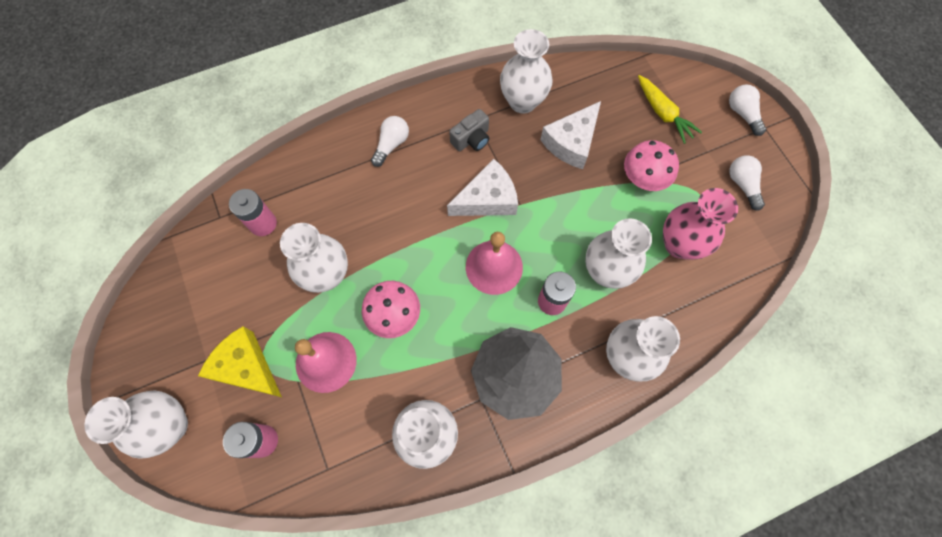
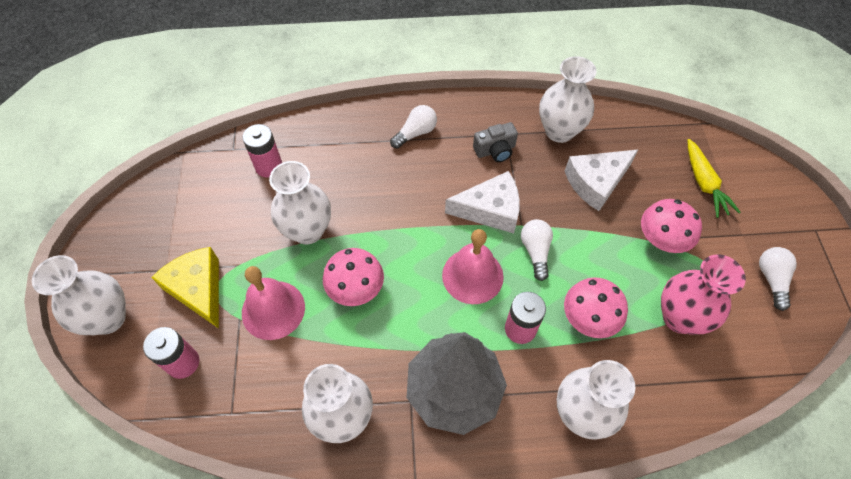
camera: 20 degrees right, 10 degrees down
(606, 271) = (589, 318): white vase -> pink mushroom
(742, 114) = (793, 209): white light bulb -> white light bulb (535, 251)

